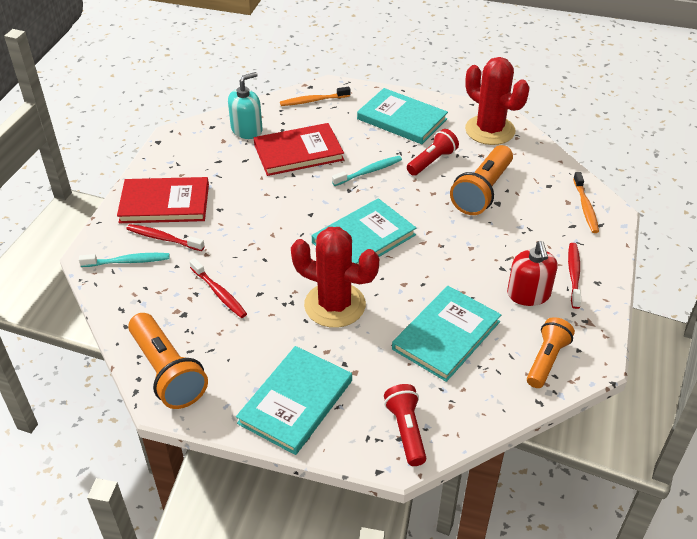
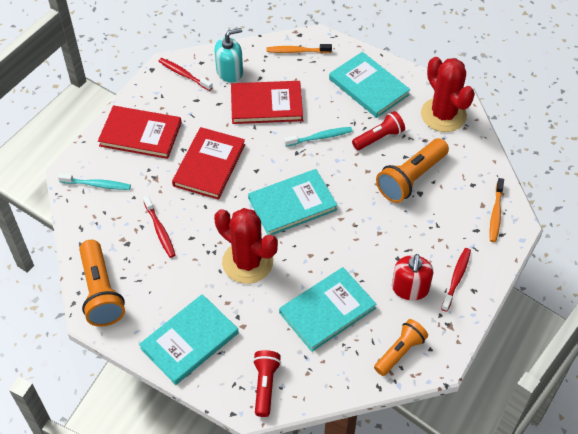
camera: 15 degrees right, 10 degrees up
(163, 238) = (130, 169): red toothbrush -> red toothbrush (184, 74)
(255, 218) = (209, 165): none -> red book

